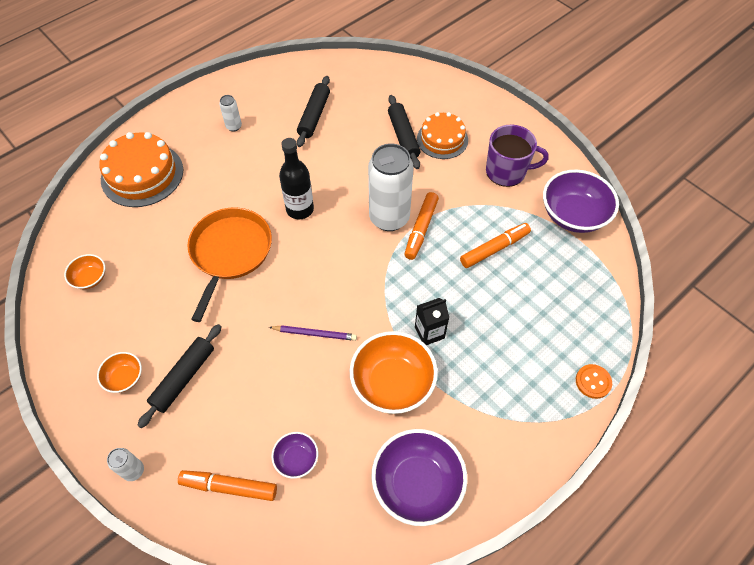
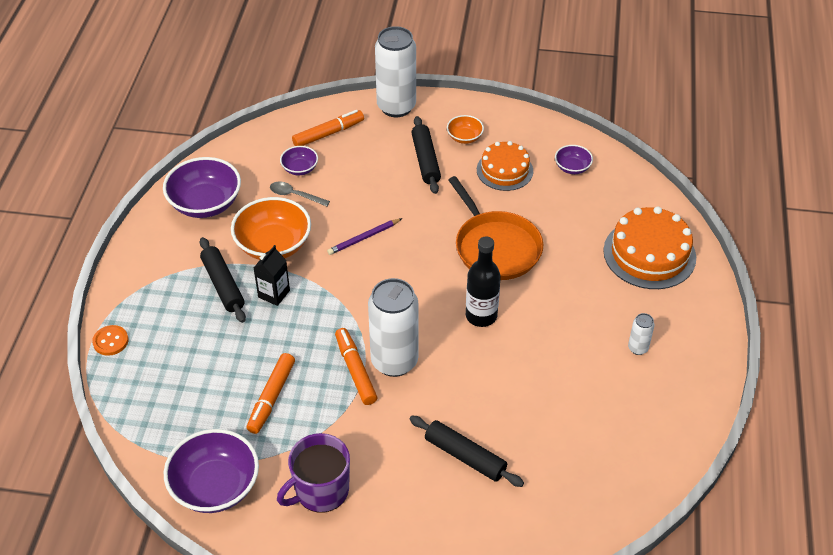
camera: 140 degrees right, 10 degrees down
(90, 278) = (572, 167): orange bowl -> purple bowl
(134, 471) = (396, 107): white can -> white can, size x2.28
(314, 116) = (579, 415): black rolling pin -> black rolling pin (223, 285)
(329, 427) = (295, 195): none -> grey spoon
(442, 139) = (421, 482): orange cake -> orange cake (504, 170)

